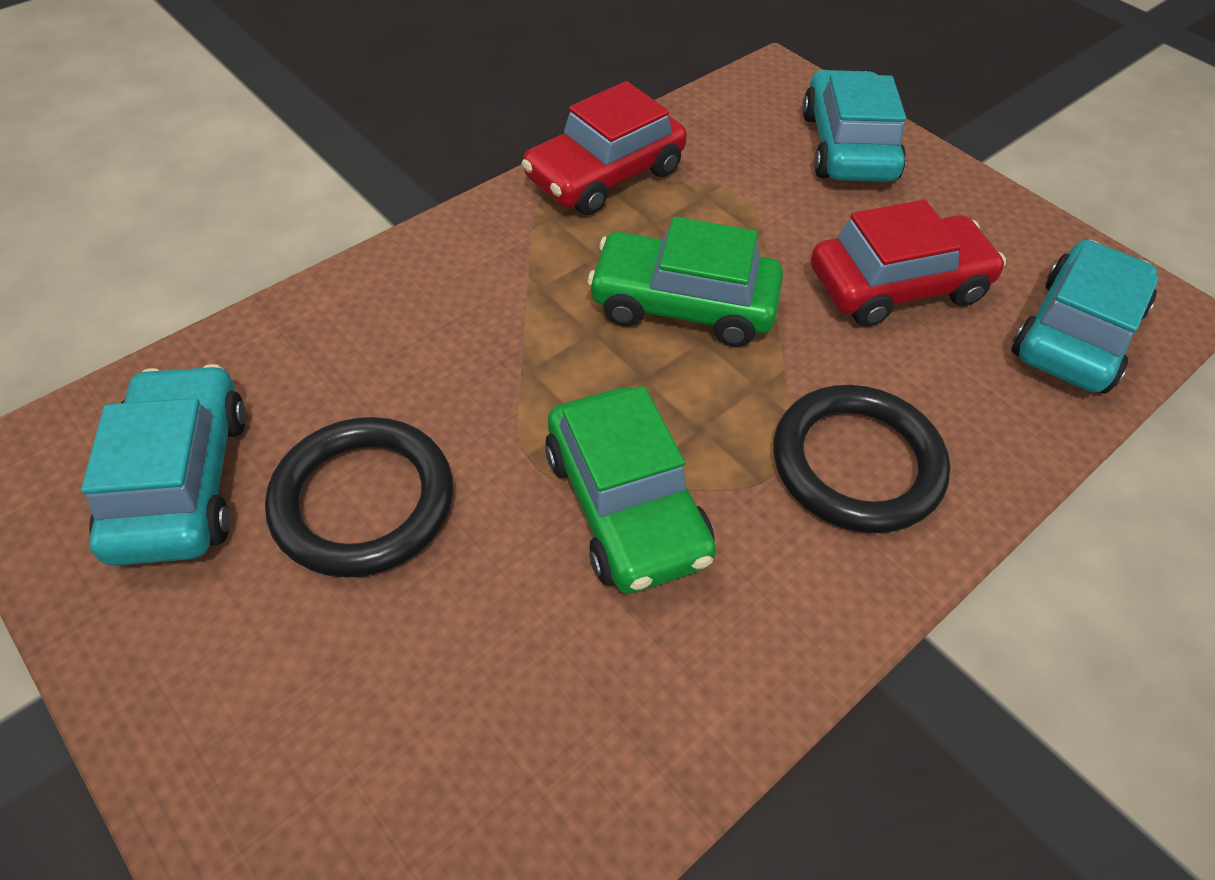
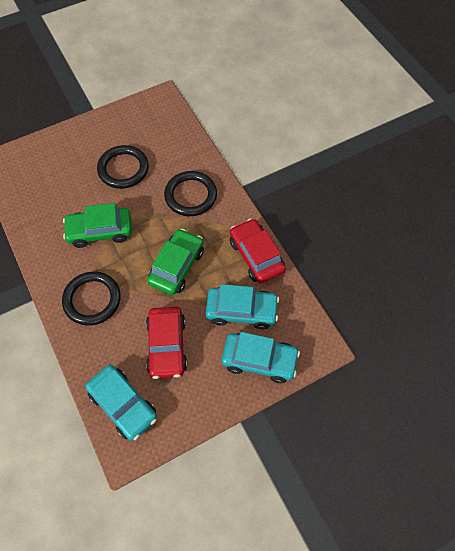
camera: 105 degrees right, 10 degrees up
(181, 481) = (144, 130): turquoise car -> turquoise car (241, 311)
(449, 314) = (190, 195): none -> black ring

